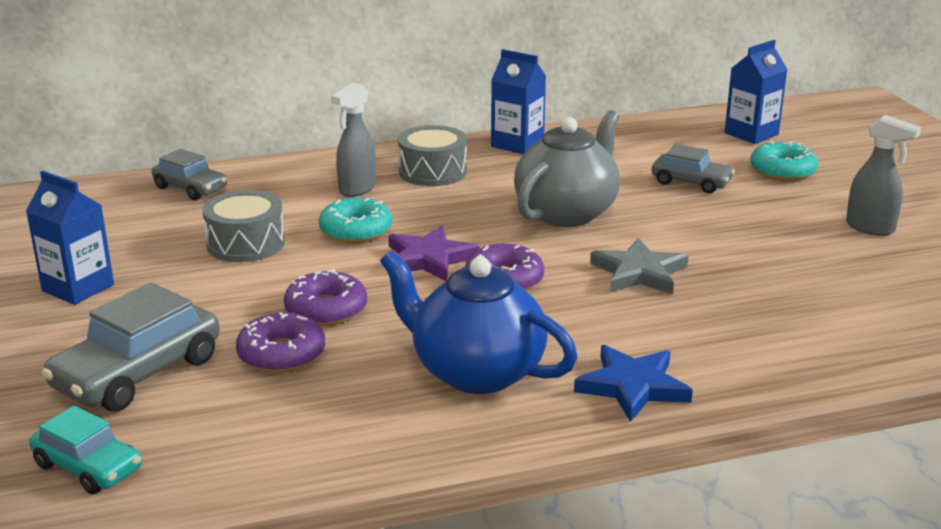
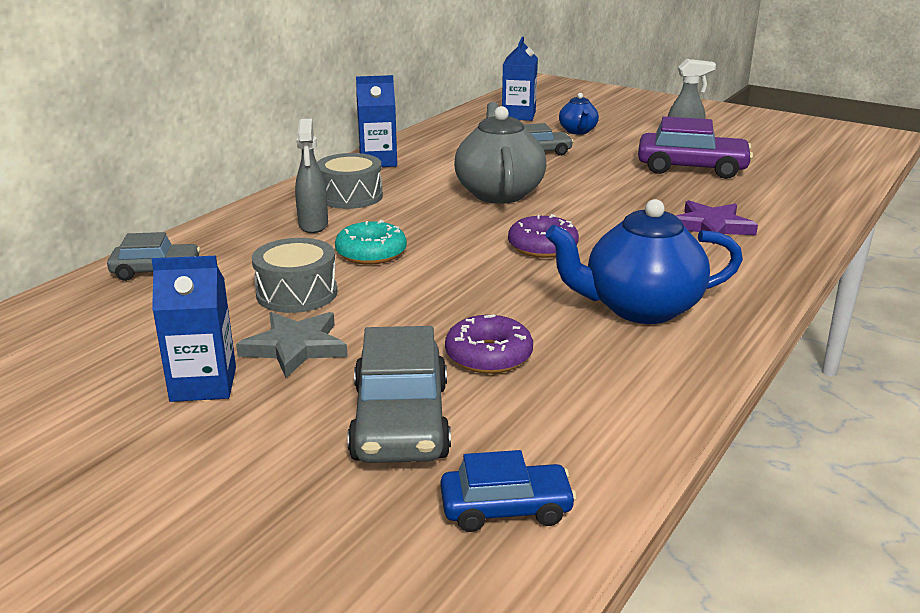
camera: 40 degrees left, 0 degrees up
(88, 467) = (506, 508): turquoise car -> blue car
(326, 310) = (459, 313): purple donut -> none
(429, 259) = (464, 252): purple star -> purple star (711, 226)
(633, 387) = (741, 277): blue star -> none
(639, 273) = (614, 213): grey star -> grey star (295, 347)
(782, 171) = (578, 131): turquoise donut -> blue teapot
(830, 254) = (691, 168): none -> purple car

